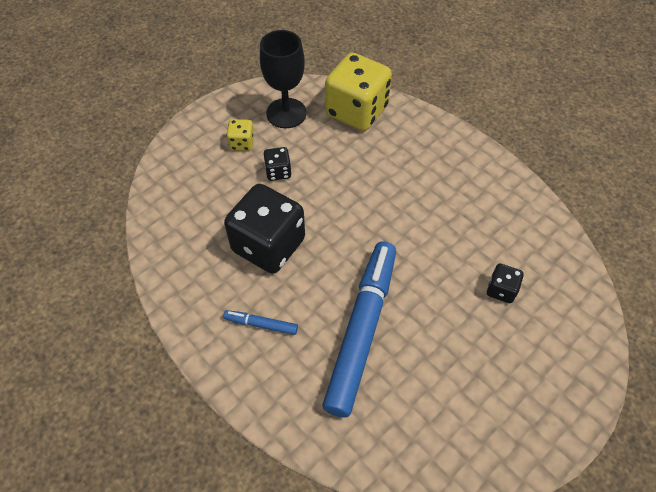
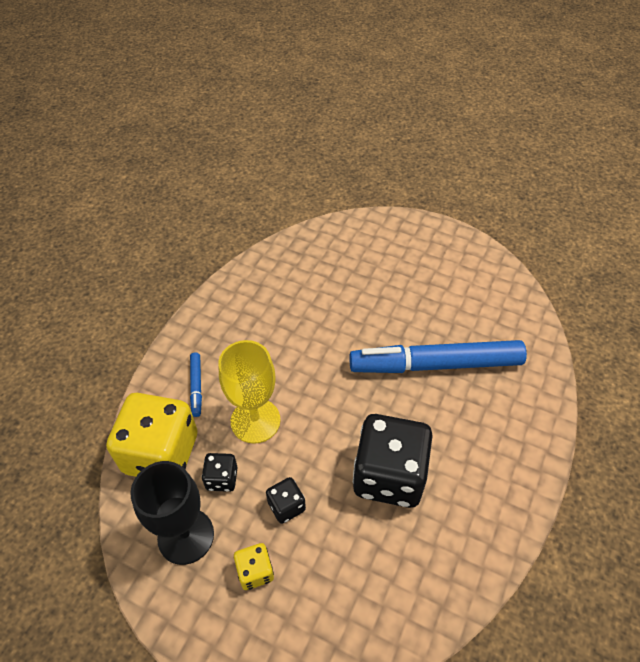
camera: 110 degrees left, 5 degrees down
(261, 324) = (477, 446): blue marker -> blue marker (196, 386)
(360, 171) = (255, 421): none -> yellow goblet
(501, 290) = (346, 281): black dice -> black dice (222, 478)

